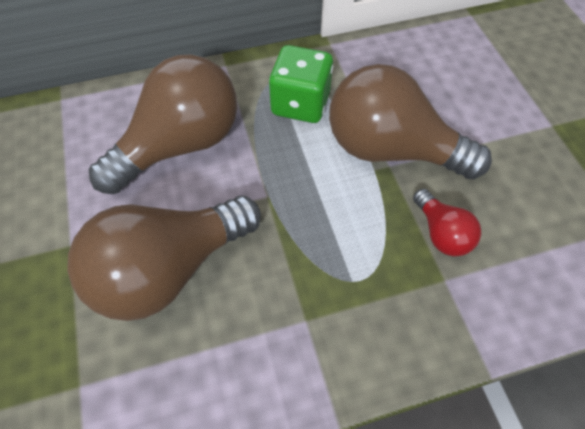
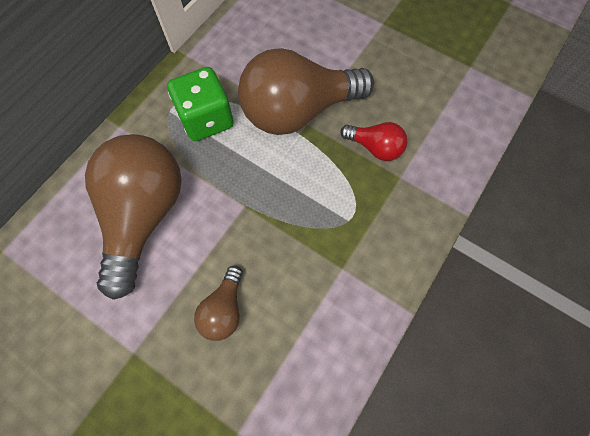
camera: 40 degrees left, 10 degrees up
(169, 269) = (224, 309): brown light bulb -> brown light bulb, size x0.47

